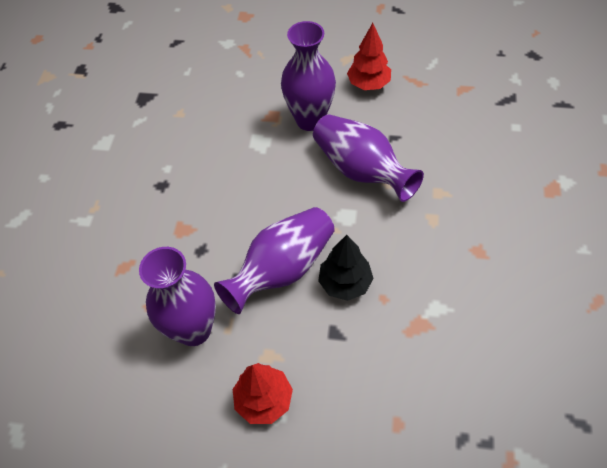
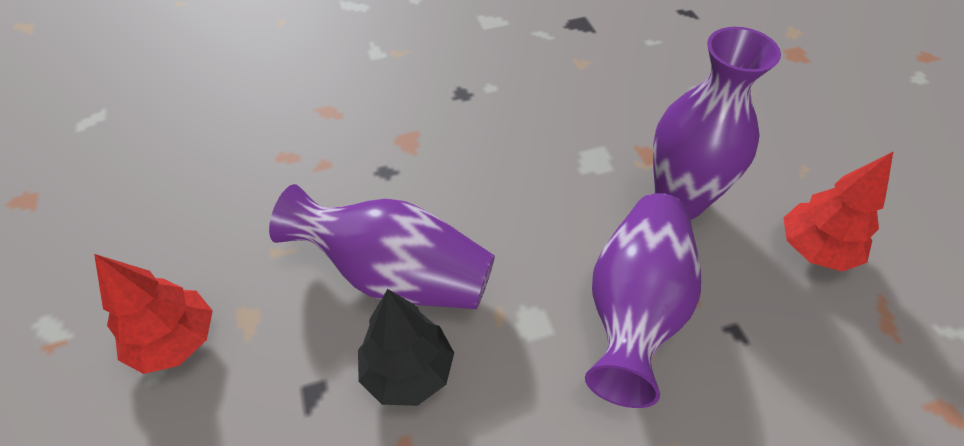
camera: 60 degrees right, 5 degrees down
(194, 330) = (263, 215): purple vase -> none

